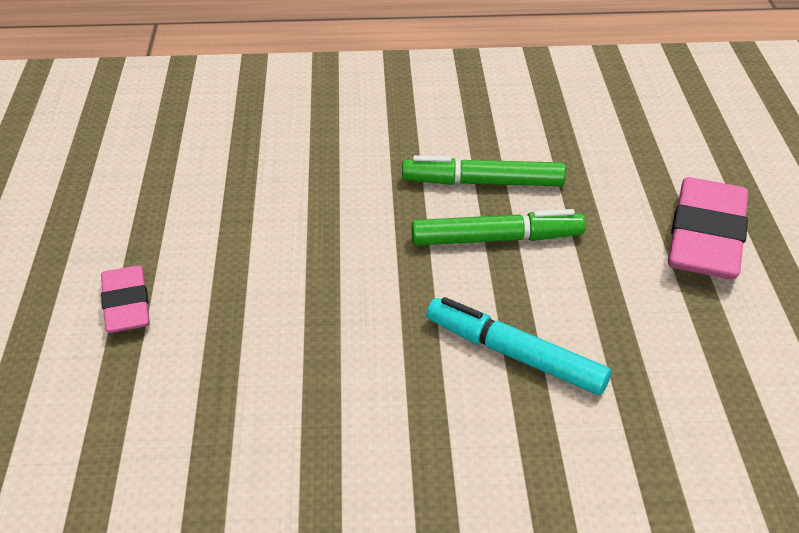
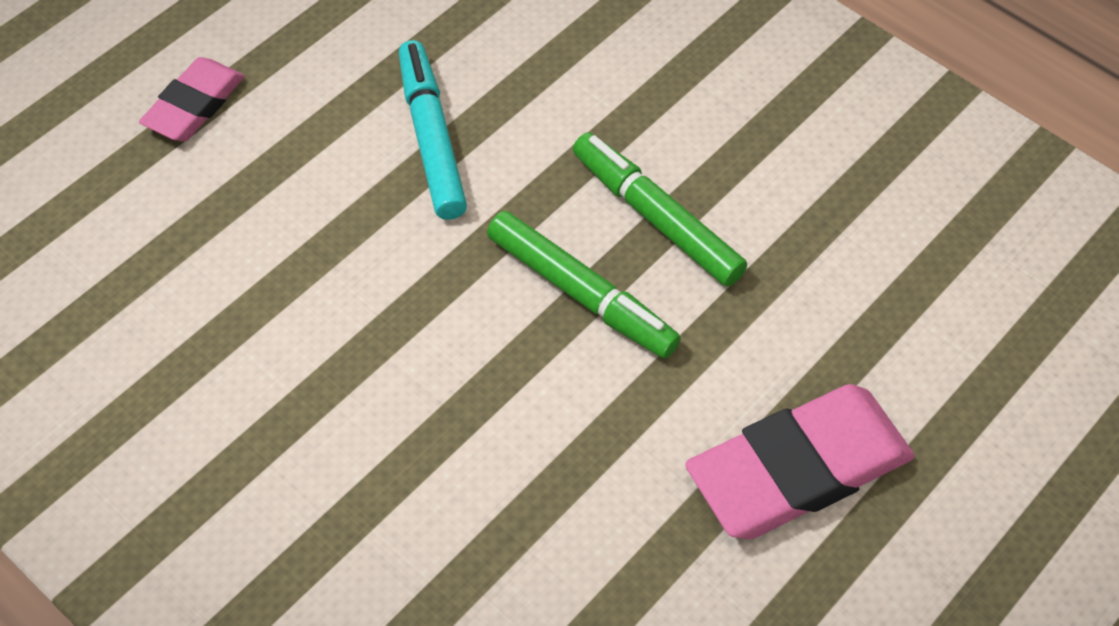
camera: 45 degrees right, 15 degrees up
(514, 355) = (433, 428): turquoise marker -> turquoise marker (431, 138)

